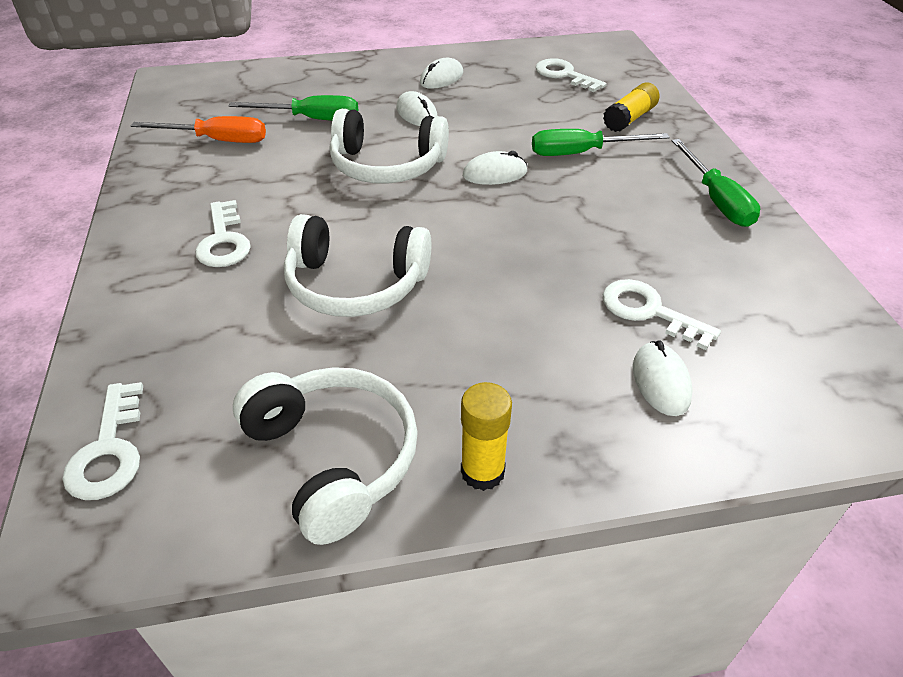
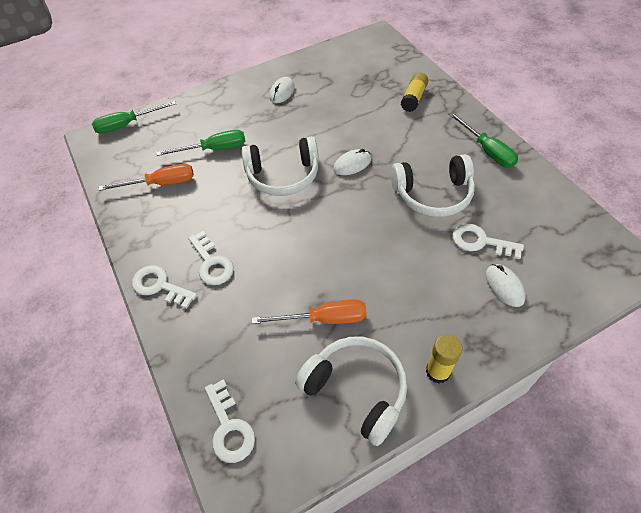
camera: 15 degrees left, 10 degrees up
(340, 349) = (324, 319): none -> orange screwdriver
(355, 284) = (310, 271): white headphones -> white headphones (433, 195)
(417, 114) = (281, 127): white mouse -> none
(564, 75) = (359, 71): white key -> white key (159, 286)
(581, 153) = (396, 134): green screwdriver -> green screwdriver (127, 124)

